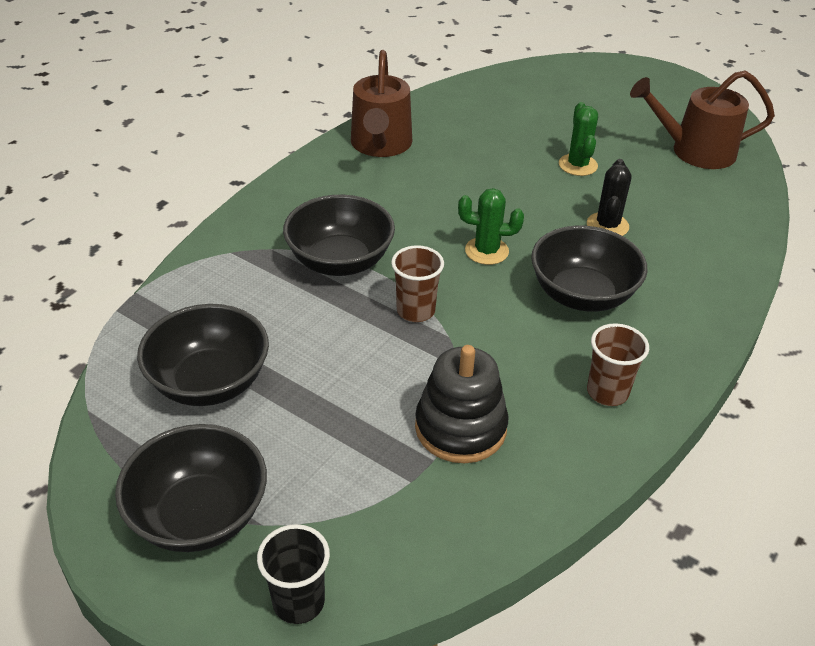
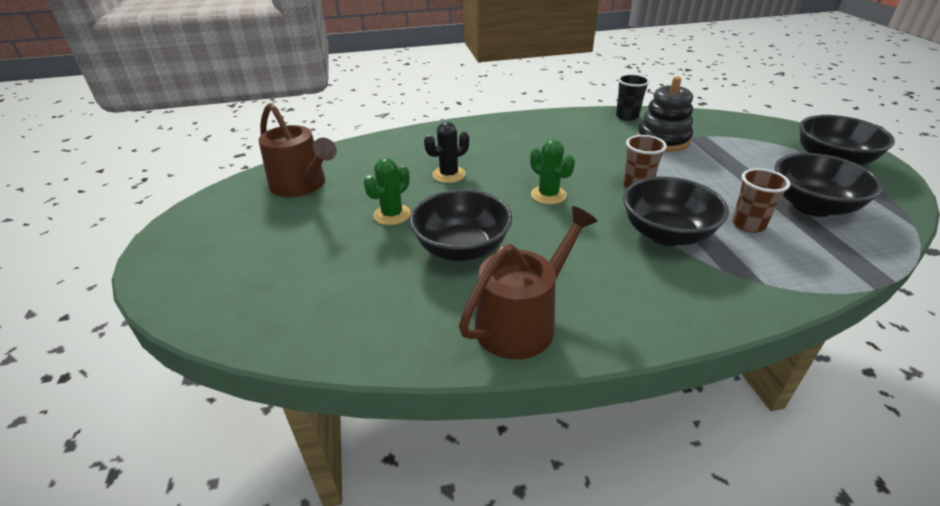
camera: 135 degrees left, 5 degrees down
(298, 602) = (786, 127): black cup -> black cup (627, 116)
(582, 295) = (525, 155): black bowl -> black bowl (461, 248)
(607, 392) = (573, 125): brown cup -> brown cup (748, 225)

